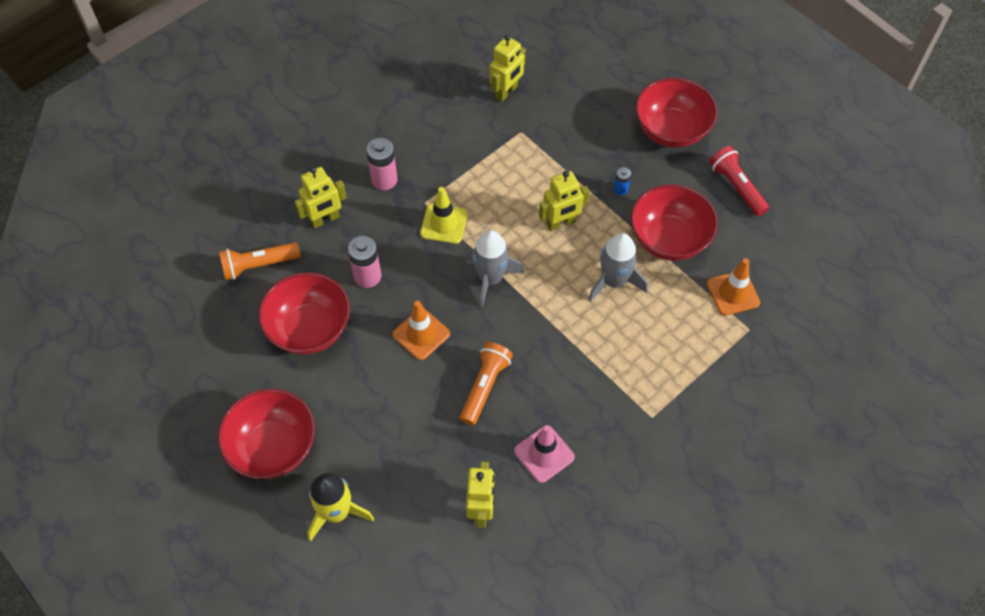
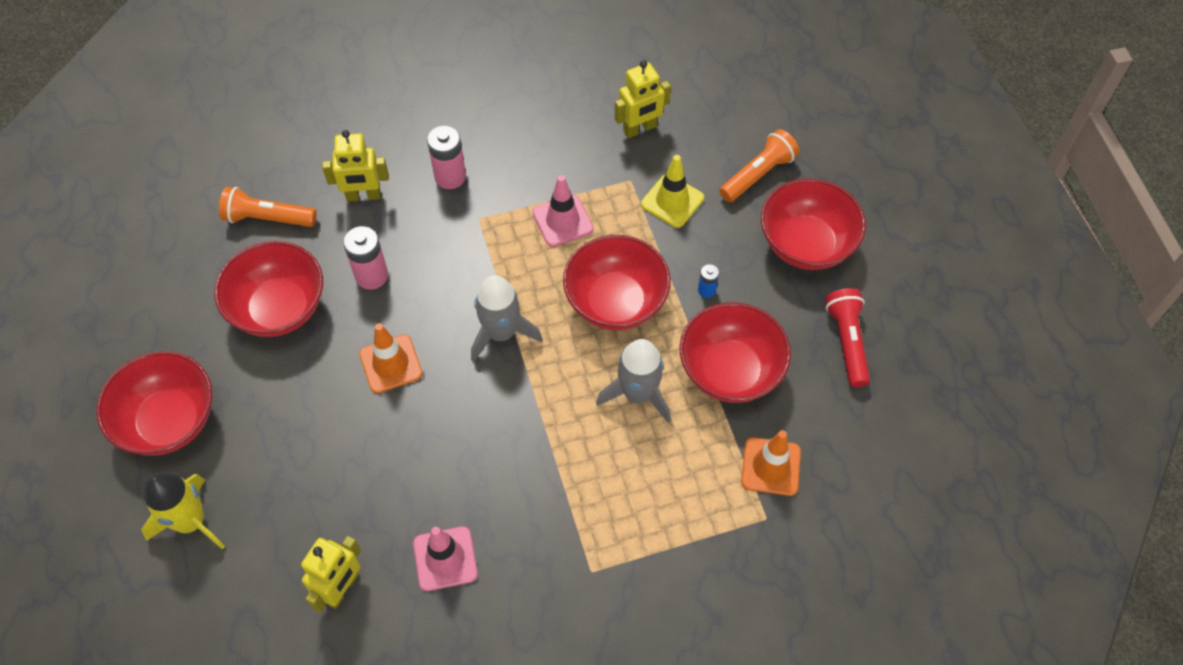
camera: 25 degrees right, 0 degrees up
(444, 224) = (486, 251): yellow traffic cone -> yellow traffic cone (672, 201)
(485, 387) = (425, 453): orange flashlight -> orange flashlight (758, 174)
(488, 180) = (562, 221): none -> pink traffic cone
(561, 223) = (615, 302): yellow robot -> red bowl

